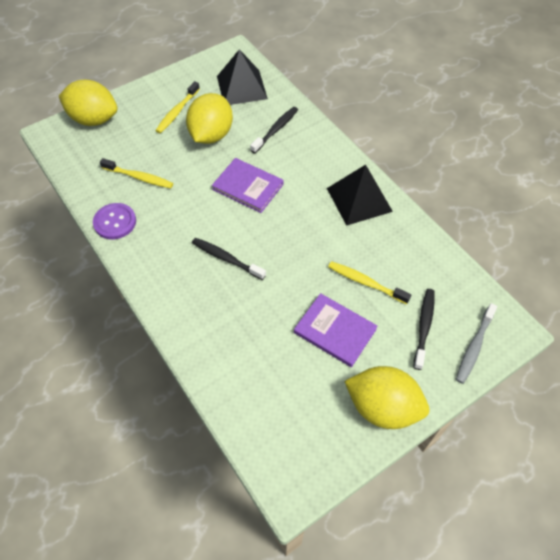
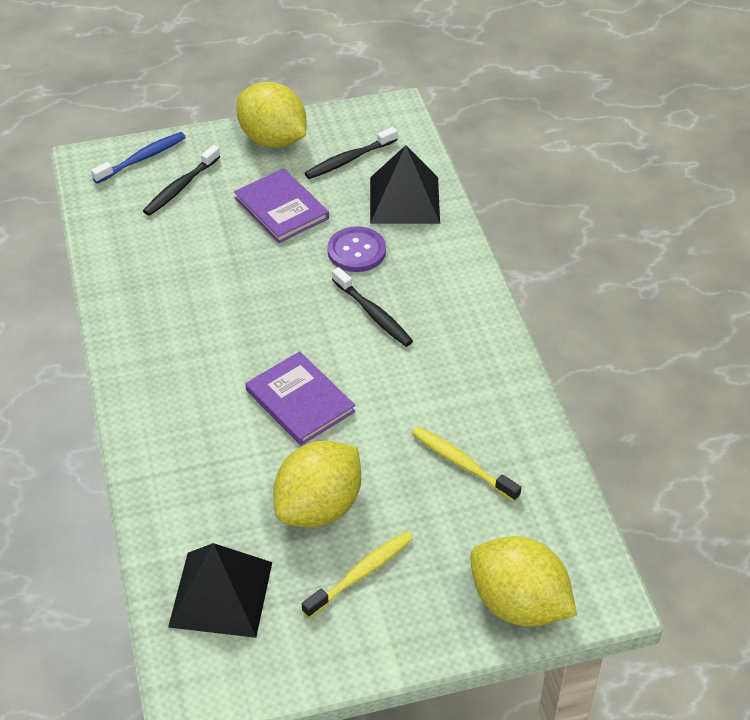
camera: 160 degrees left, 10 degrees down
(115, 222) = (514, 403): purple button -> purple button (356, 251)
(276, 130) = (207, 484): black toothbrush -> black toothbrush (349, 159)
(359, 199) = (152, 338): black pyramid -> black pyramid (404, 200)
(366, 282) = (214, 243): yellow toothbrush -> none
(474, 347) = (142, 158): grey toothbrush -> blue toothbrush

